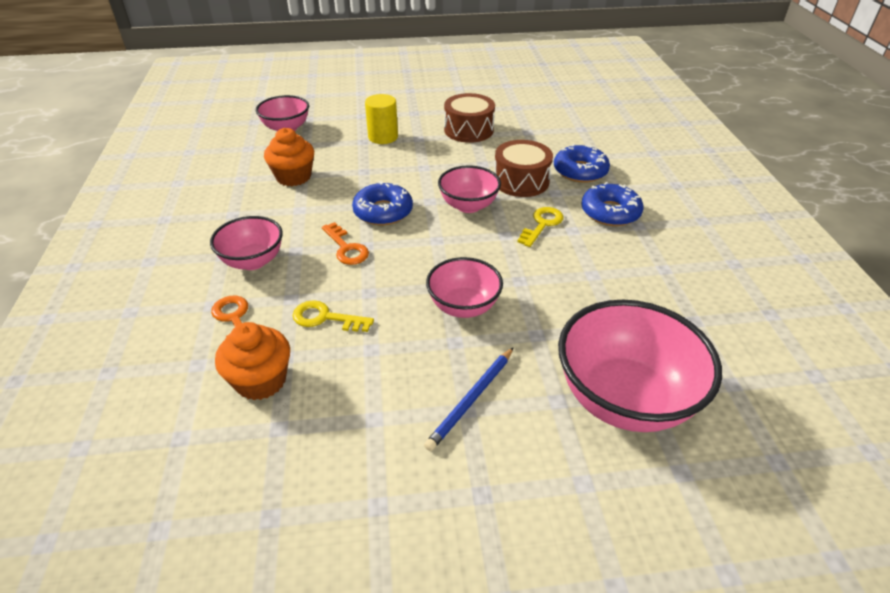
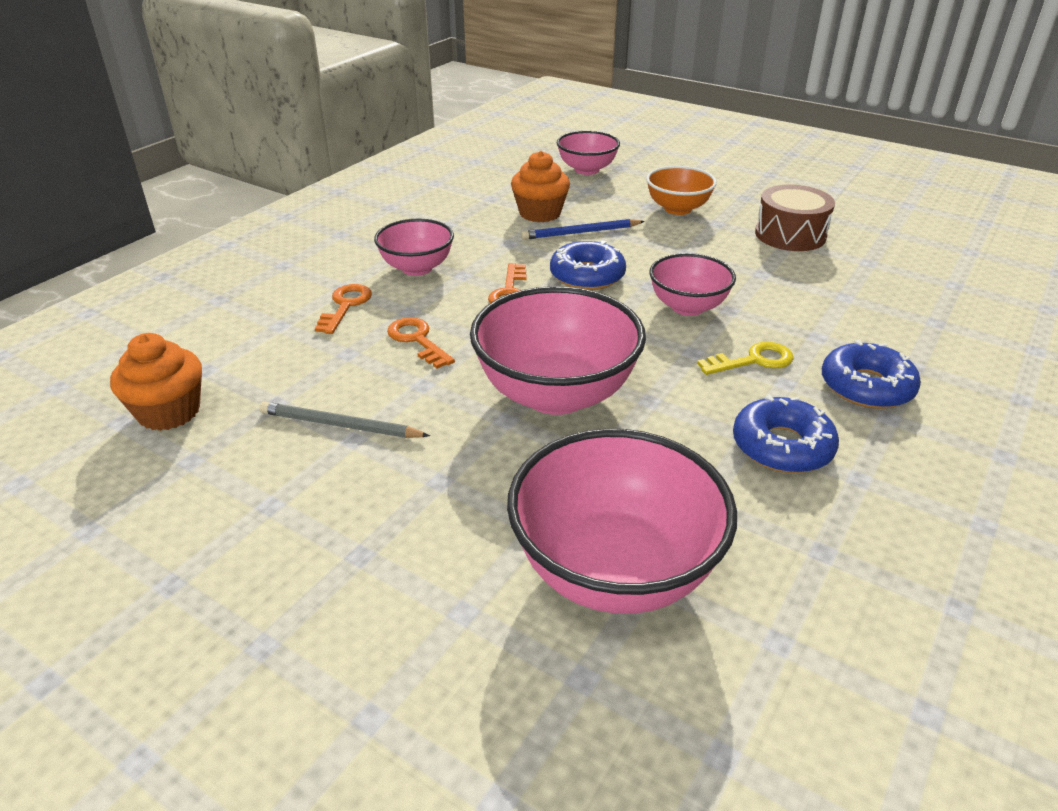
camera: 40 degrees right, 5 degrees down
(261, 380) = (307, 361): orange cupcake -> orange cupcake (169, 412)
(325, 318) = (417, 340): yellow key -> orange key
(352, 414) = (340, 425): none -> grey pencil
(383, 137) = (677, 209): yellow cylinder -> orange bowl
(463, 306) = (556, 394): pink bowl -> pink bowl, size x1.72
(471, 400) = (455, 475): blue pencil -> blue pencil (580, 233)
(521, 181) = (787, 308): brown drum -> none
(580, 171) = (885, 328): blue donut -> blue donut (782, 446)

